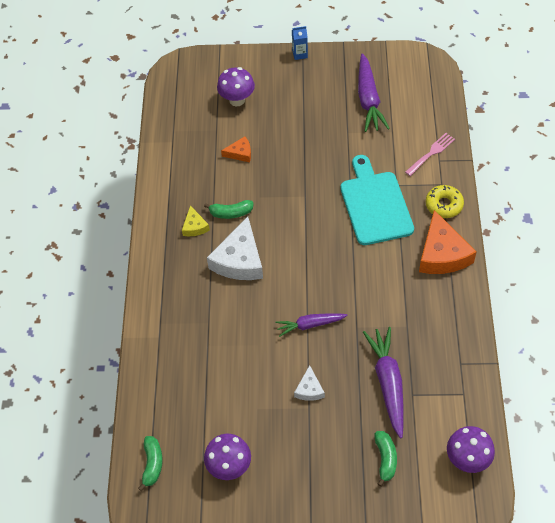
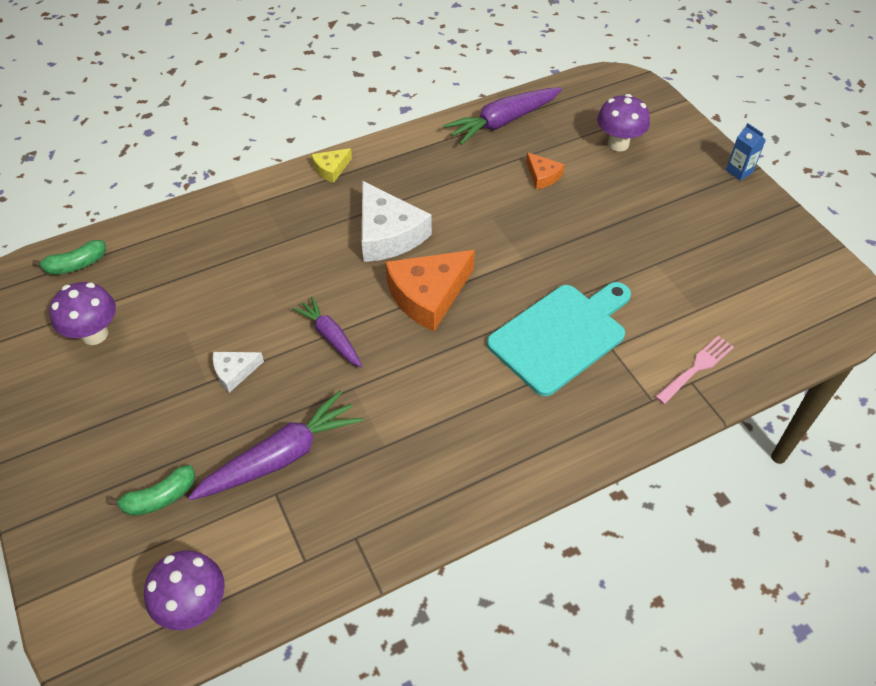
camera: 60 degrees right, 5 degrees down
(194, 226) = (411, 178): yellow cheese -> yellow cheese (331, 169)
(231, 213) = (450, 201): green banana -> none
(239, 260) = (388, 234): white cheese -> white cheese turned 105 degrees counterclockwise
(368, 99) = (729, 265): purple carrot -> purple carrot (503, 122)
(431, 153) = (696, 368): pink fork -> pink fork turned 60 degrees counterclockwise
(442, 254) = (531, 445): orange cheese -> orange cheese (428, 295)
(444, 205) = (617, 416): yellow donut -> none

